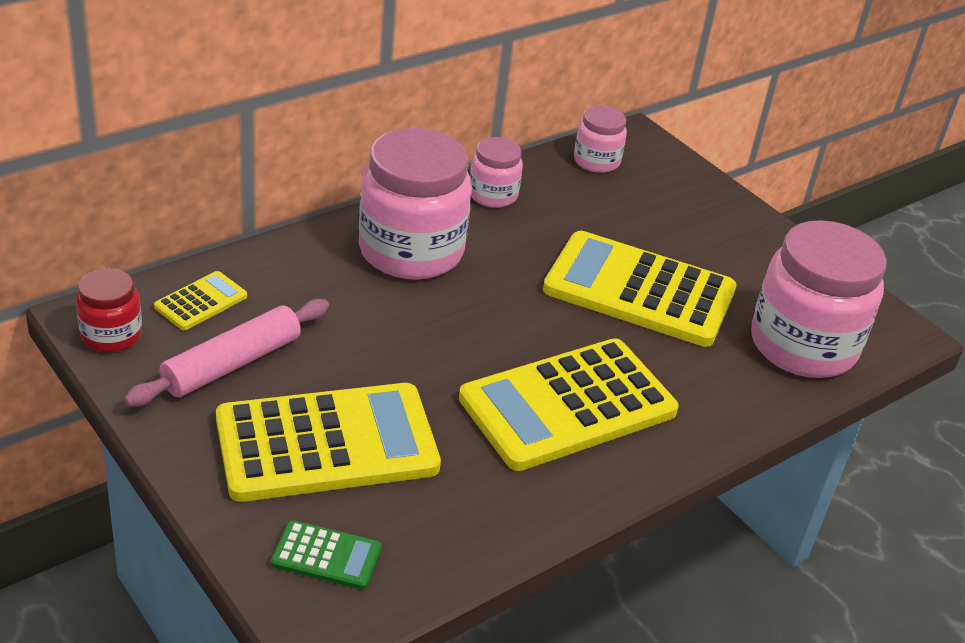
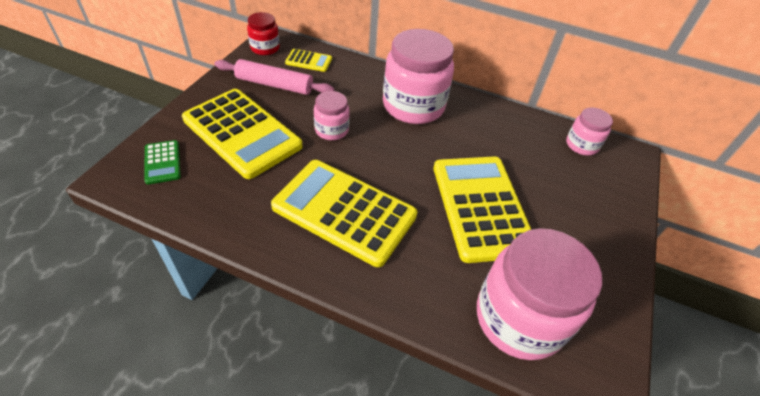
camera: 60 degrees right, 10 degrees up
(493, 195) = (495, 117): pink jar -> pink jar (331, 130)

